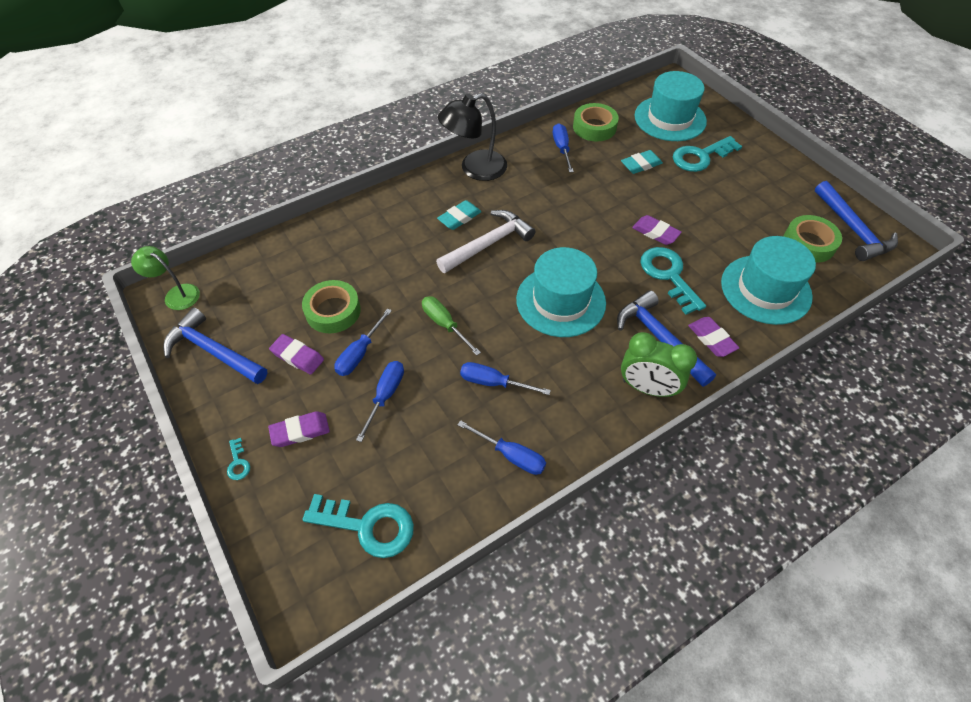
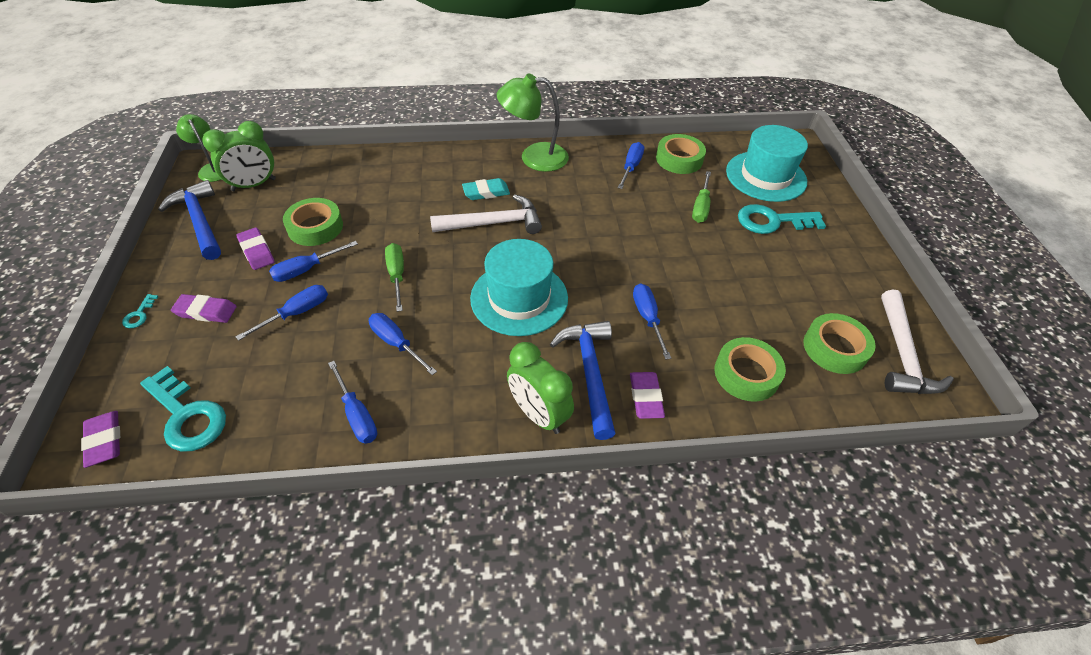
camera: 25 degrees right, 5 degrees down
(235, 294) = (254, 185): none -> green clock
(474, 169) = (534, 157): black lamp -> green lamp
(641, 165) = (701, 207): turquoise eraser -> green screwdriver
(655, 232) = (666, 273): purple eraser -> purple eraser (104, 441)
(668, 275) = (647, 318): turquoise key -> blue screwdriver
(765, 289) = (746, 374): turquoise hat -> green tape
(852, 229) = (902, 354): blue hammer -> white hammer

